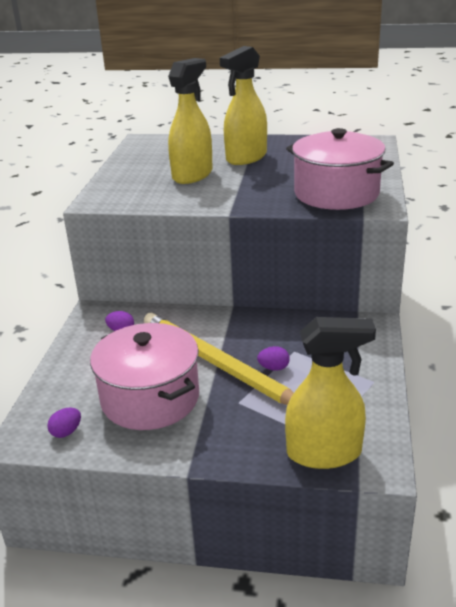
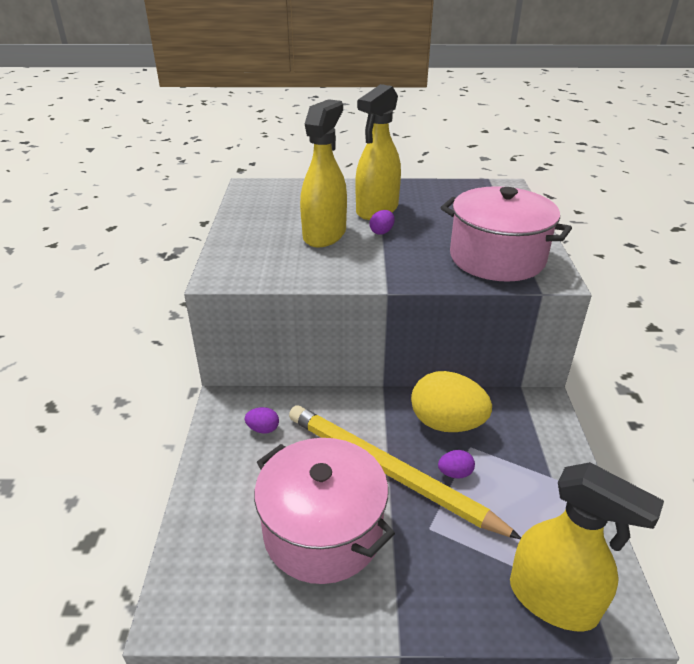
camera: 10 degrees left, 5 degrees up
(66, 432) = (230, 595): purple egg -> purple egg (382, 232)
(279, 334) = (447, 423): none -> yellow egg
(324, 453) = (553, 600): yellow spray bottle -> yellow spray bottle turned 45 degrees clockwise

